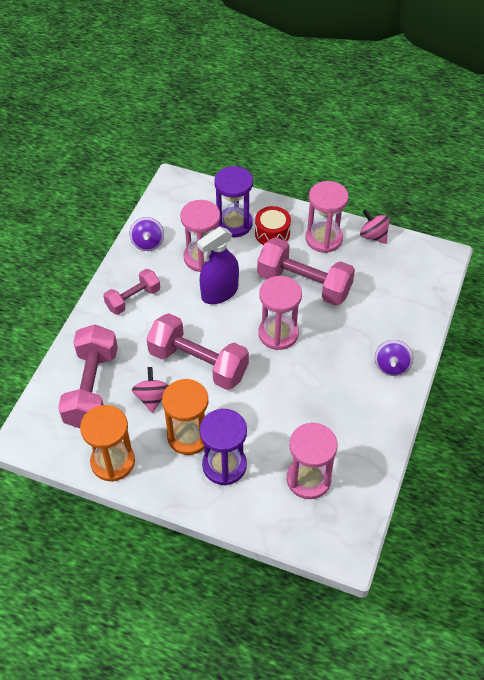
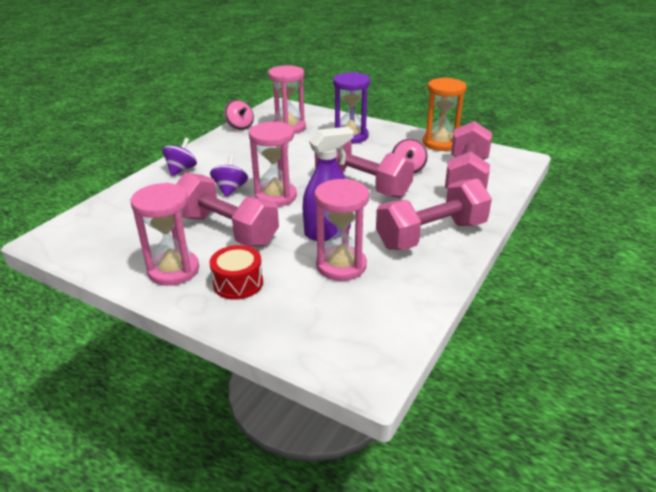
camera: 170 degrees left, 20 degrees down
(133, 299) = (431, 235): pink dumbbell -> pink dumbbell, size x1.68
(148, 243) = (415, 289): purple spinning top -> purple spinning top (230, 189)
(188, 436) = (377, 150): orange hourglass -> none
(234, 224) = (287, 300): purple hourglass -> none
(373, 236) = (108, 267): pink spinning top -> pink spinning top (240, 127)

